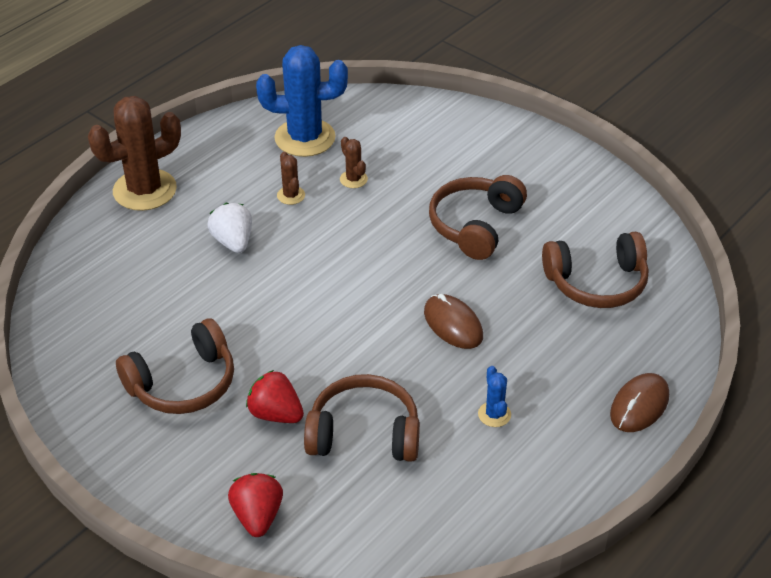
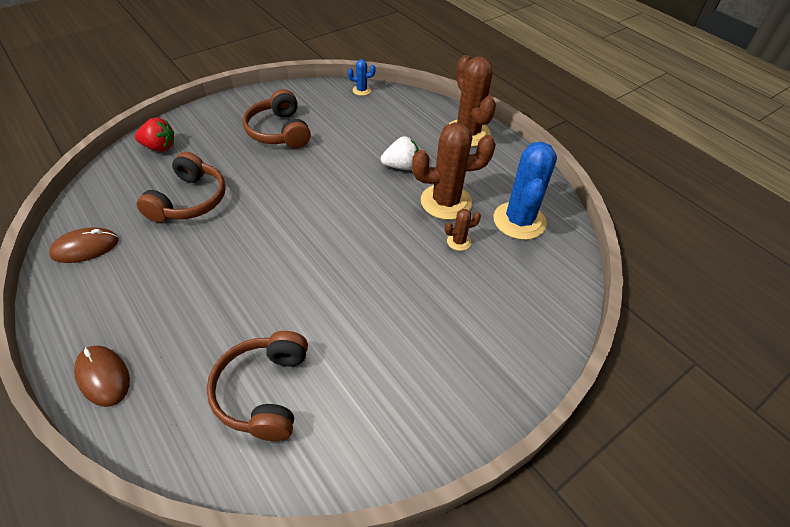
camera: 100 degrees right, 5 degrees up
(275, 414) = (231, 164): red strawberry -> none
(291, 195) = (446, 202): brown cactus -> brown cactus, size x2.25
(453, 324) = (263, 269): brown mouse -> brown mouse (85, 247)
(475, 225) = (376, 313): brown headphones -> none
(494, 414) = (160, 272): blue cactus -> blue cactus (361, 90)

